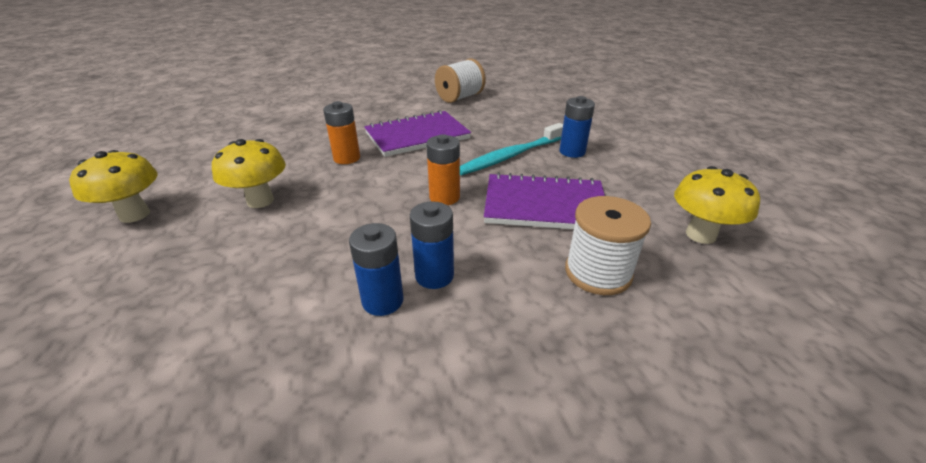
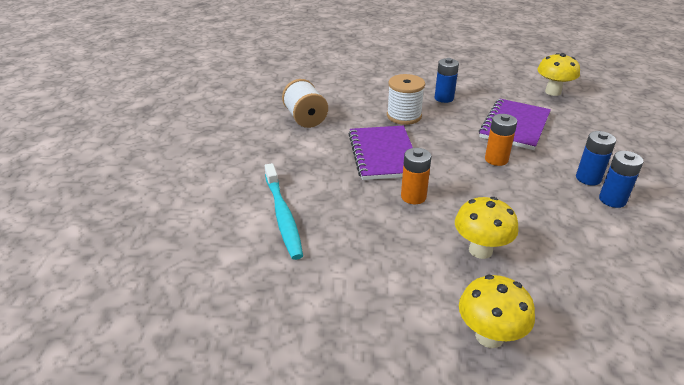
camera: 70 degrees left, 0 degrees up
(510, 156) = (441, 121): turquoise toothbrush -> turquoise toothbrush (283, 216)
(598, 272) = (585, 128): white spool -> white spool (404, 116)

